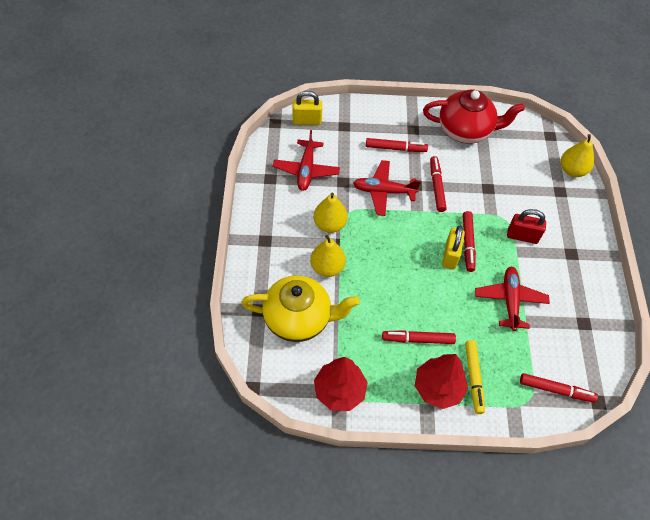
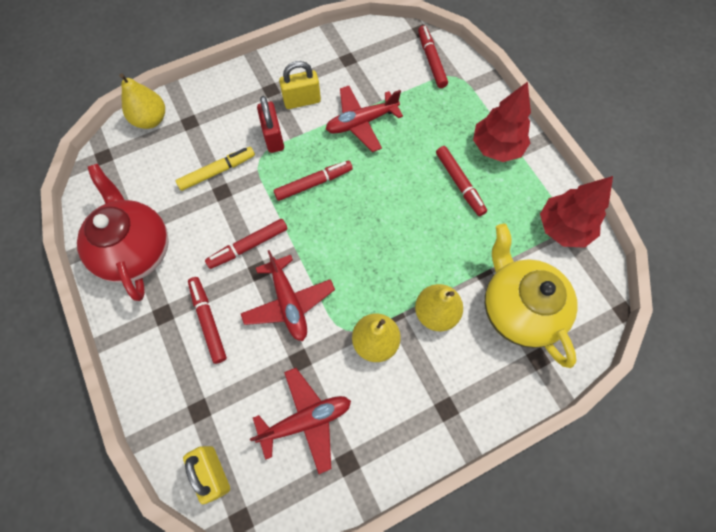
camera: 115 degrees left, 10 degrees up
(450, 256) = (340, 194): yellow padlock -> yellow padlock (302, 101)
(473, 378) = (465, 123): yellow marker -> yellow marker (217, 171)

